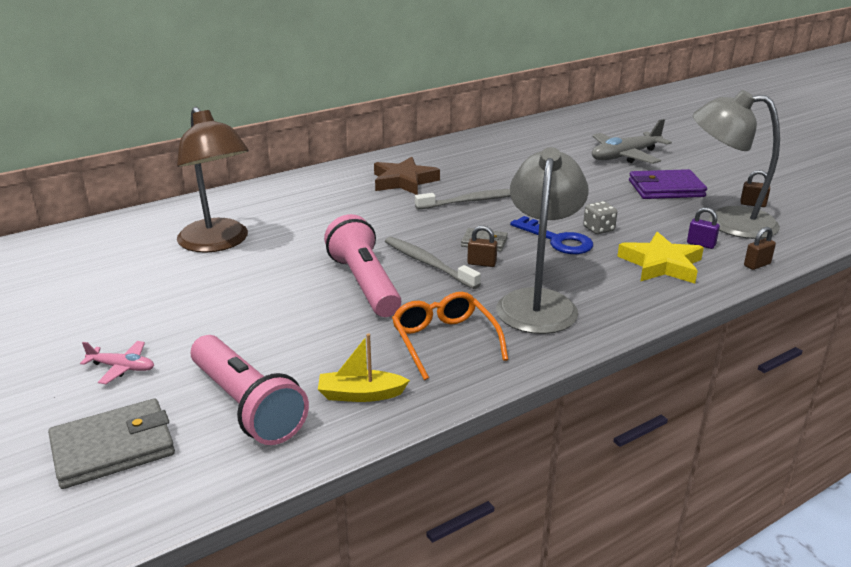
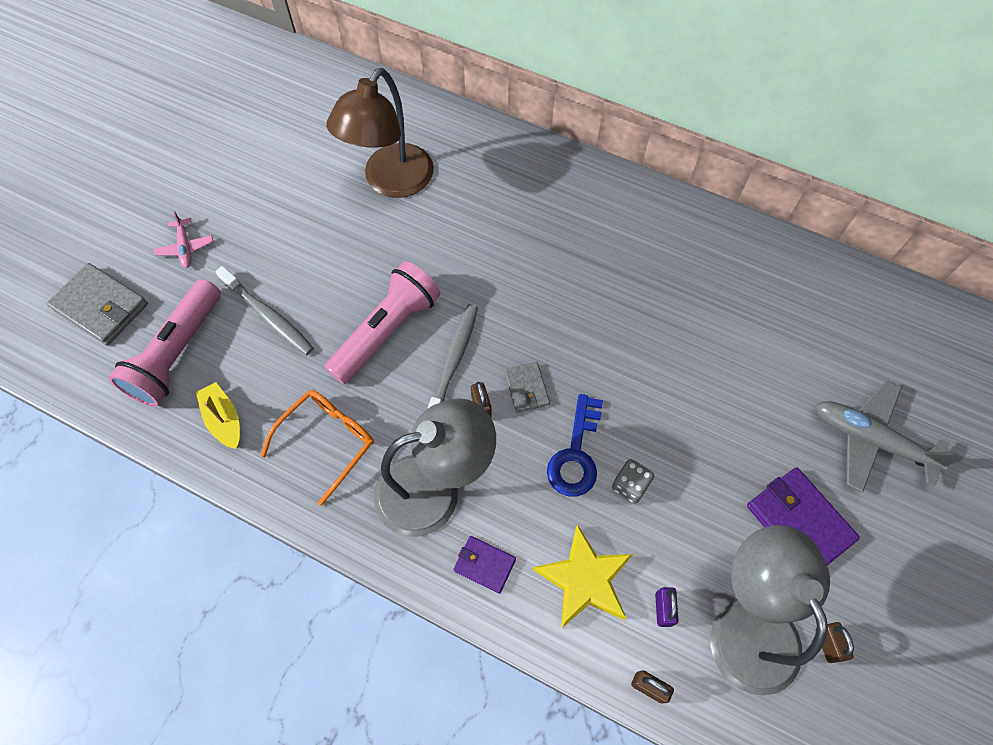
camera: 60 degrees right, 35 degrees up
(403, 181) = (617, 247): brown star -> none
(471, 201) = (613, 333): grey toothbrush -> grey toothbrush (268, 316)
(622, 299) = (484, 565): none -> purple wallet

